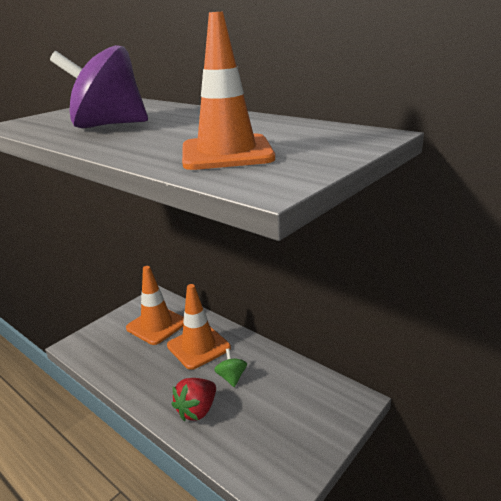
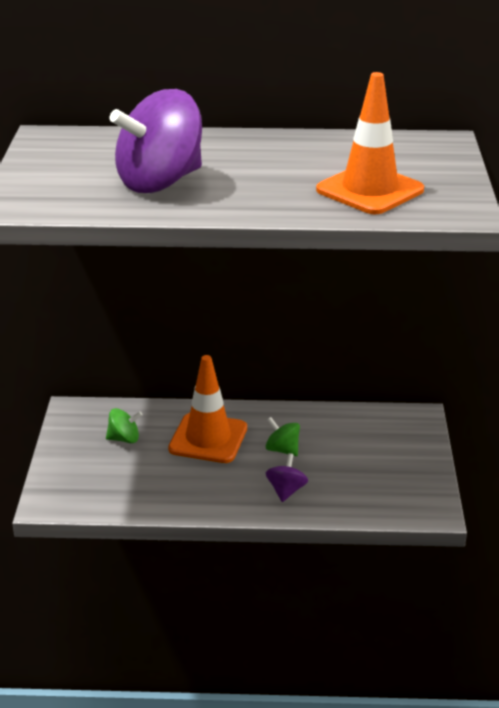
camera: 40 degrees left, 5 degrees up
(157, 325) = (124, 439): orange traffic cone -> green spinning top
(197, 410) = (286, 491): red strawberry -> purple spinning top

